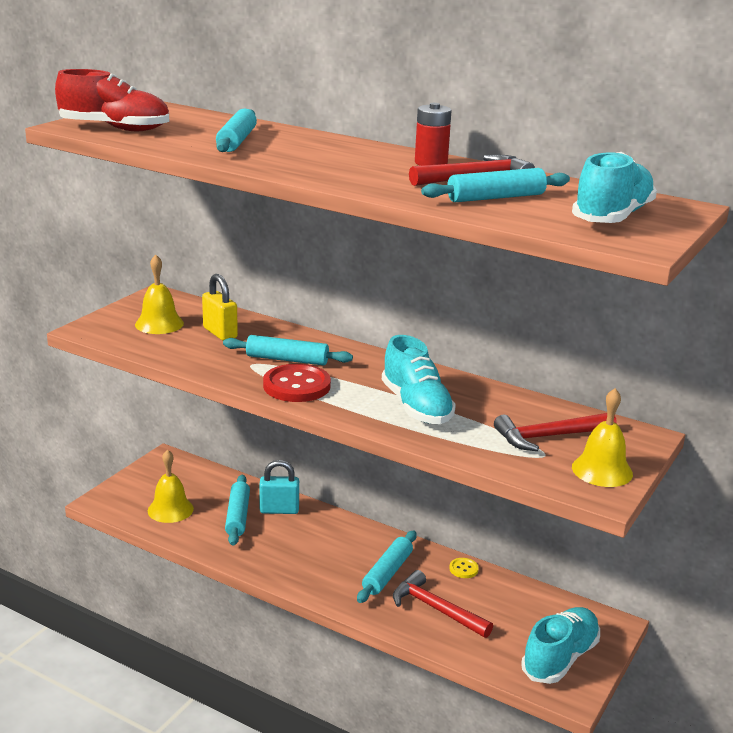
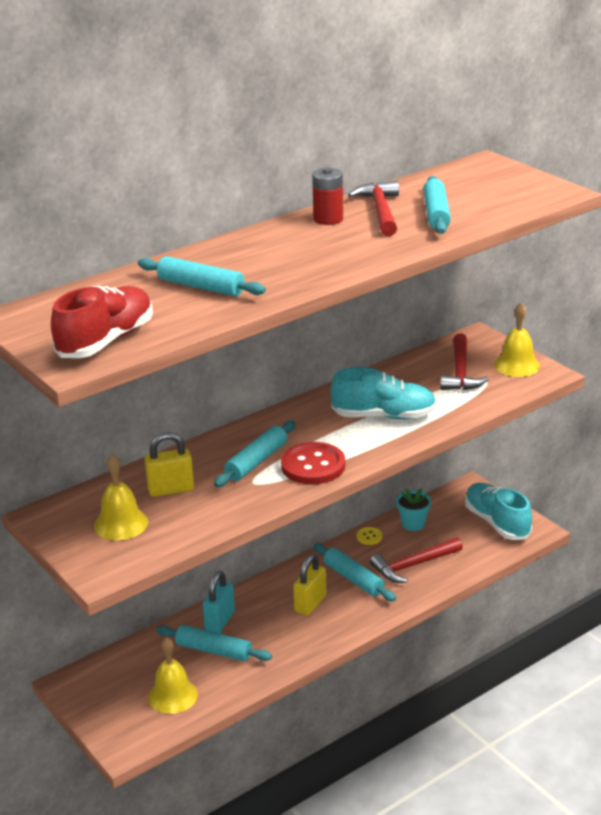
camera: 65 degrees left, 5 degrees up
(332, 555) = (310, 603): none -> yellow padlock
(508, 594) = (413, 524): none -> turquoise flower pot
(612, 217) = (498, 187): turquoise shoe -> none

